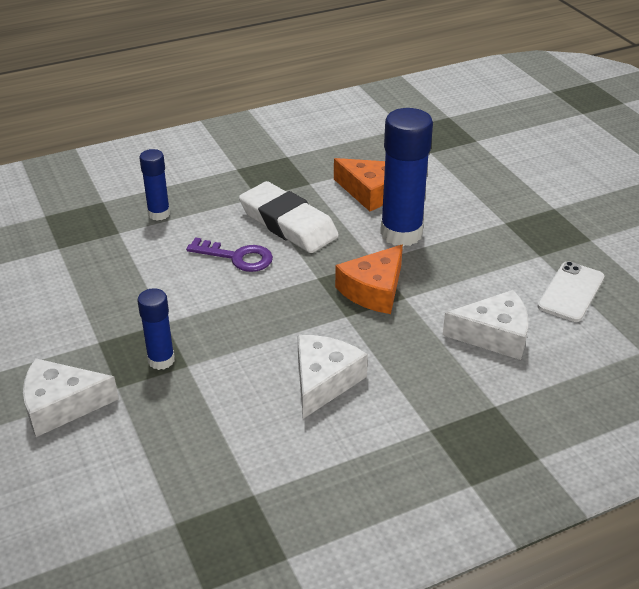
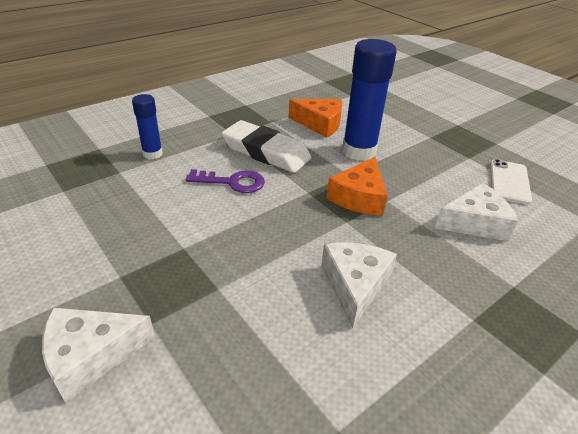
camera: 15 degrees left, 0 degrees up
(161, 360) = (190, 287): blue glue stick -> none

